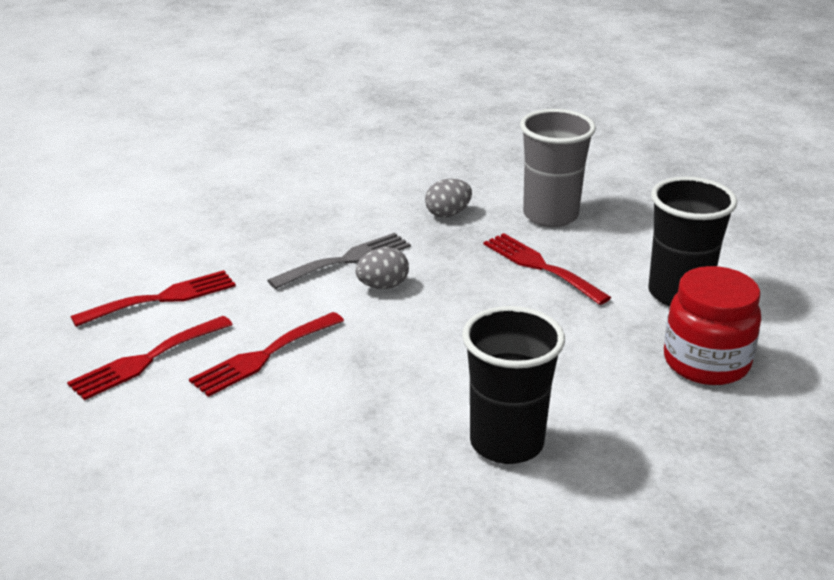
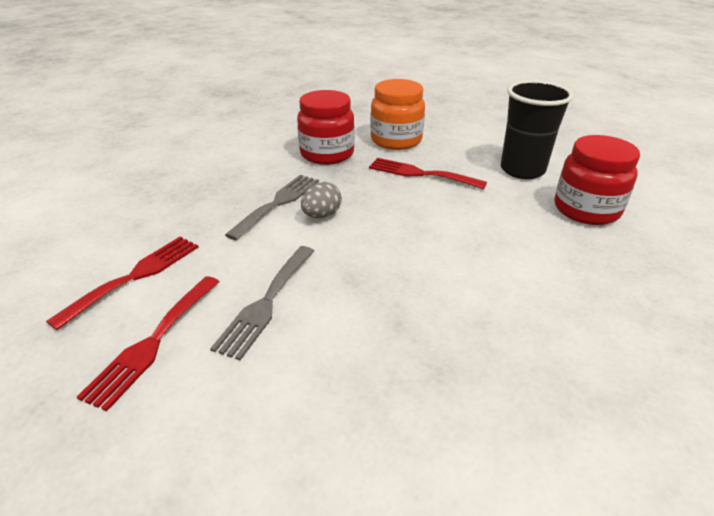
camera: 25 degrees left, 5 degrees up
(263, 356) = (266, 303): red fork -> grey fork
(448, 214) = (327, 154): grey egg -> red jar
(506, 443) = (525, 315): black cup -> none
(550, 215) = (396, 140): grey cup -> orange jar

